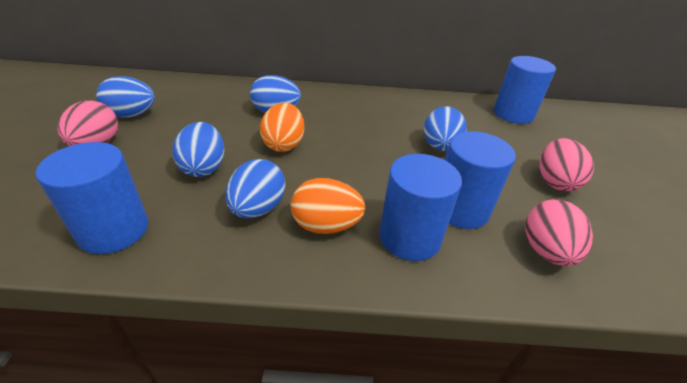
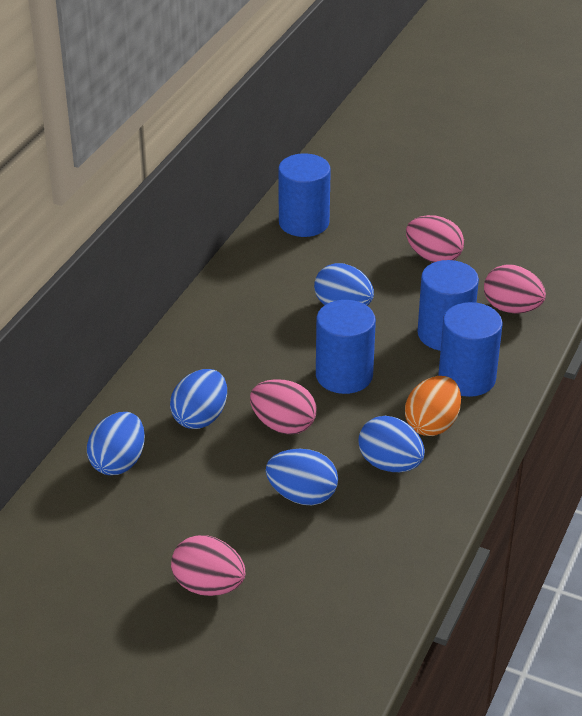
camera: 65 degrees left, 0 degrees up
(114, 230) = (381, 565): blue cylinder -> blue cylinder (344, 375)
(132, 115) = (141, 554): blue egg -> blue egg (118, 462)
(284, 144) = (283, 425): orange egg -> pink egg

